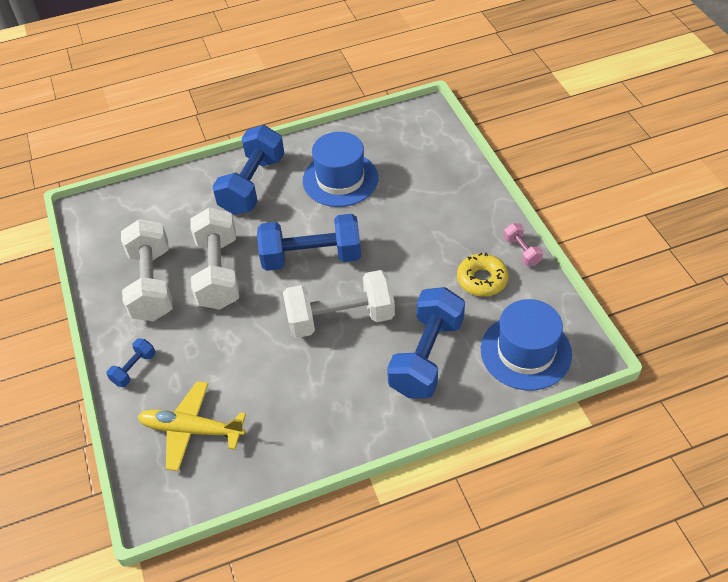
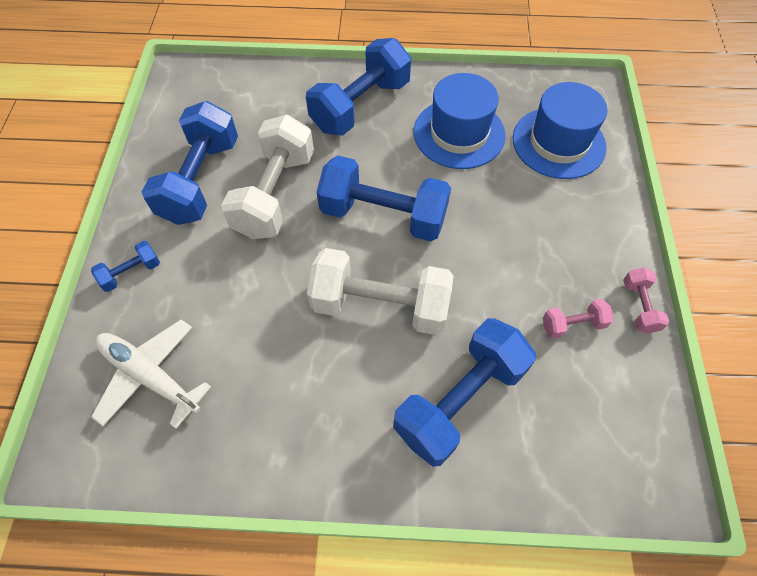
camera: 20 degrees right, 10 degrees up
(152, 284) = (201, 180): white dumbbell -> blue dumbbell
(192, 430) = (150, 376): yellow plane -> white plane
(482, 279) = (573, 324): yellow donut -> pink dumbbell
(525, 352) = (589, 450): blue hat -> blue hat (558, 143)

